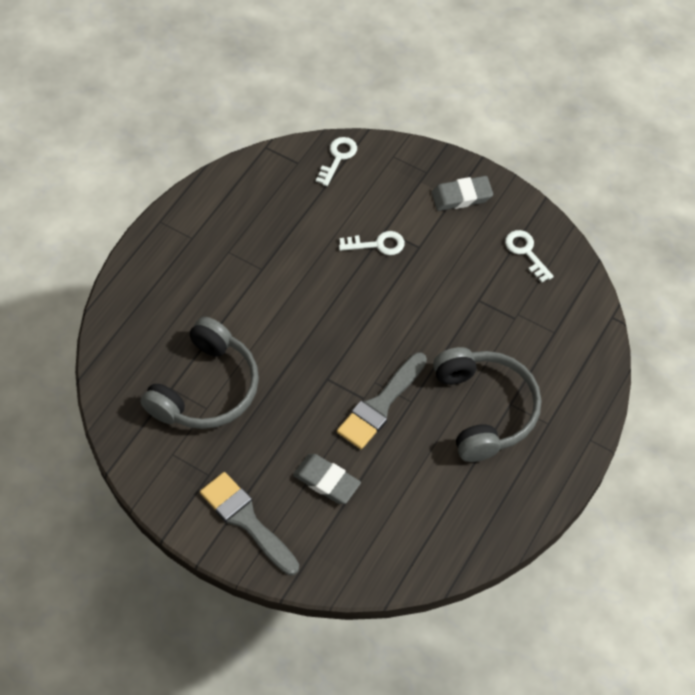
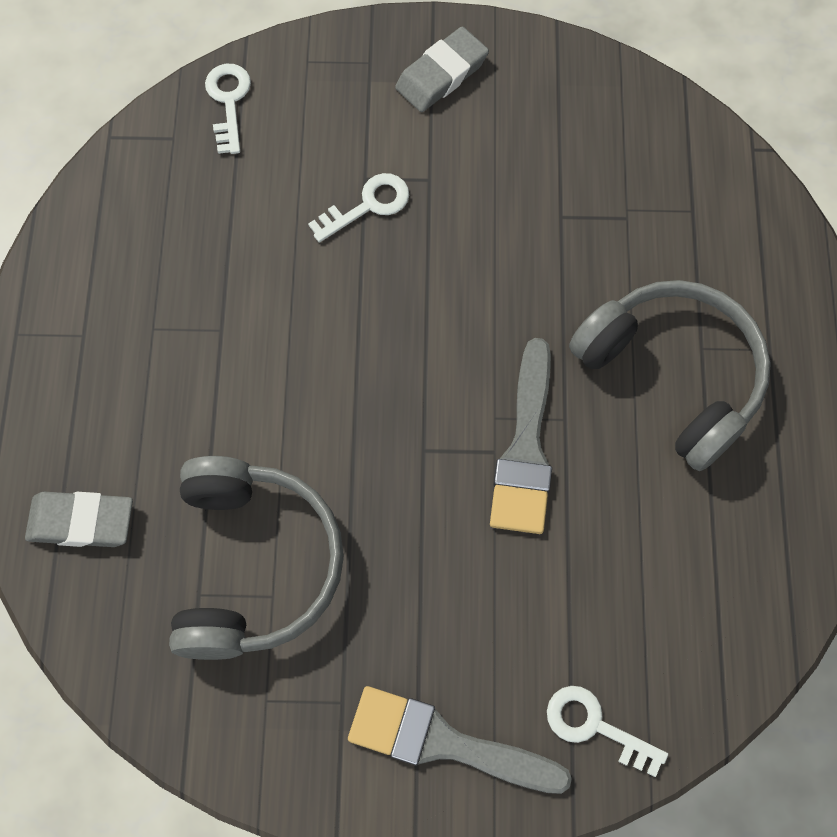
camera: 30 degrees left, 10 degrees up
(326, 481) = (522, 611): grey eraser -> grey eraser (81, 522)
(526, 252) = (581, 113): white key -> white key (595, 726)

